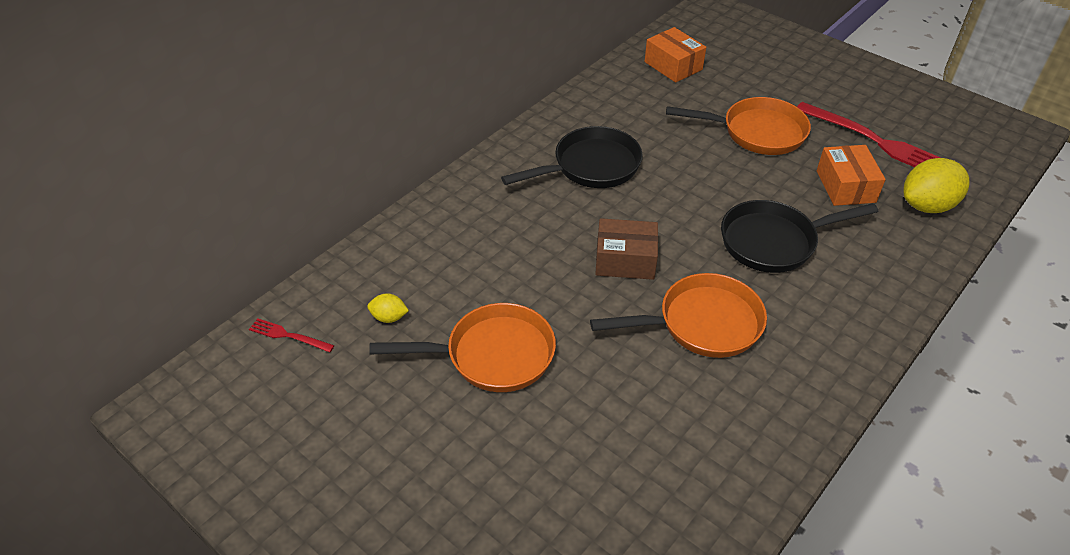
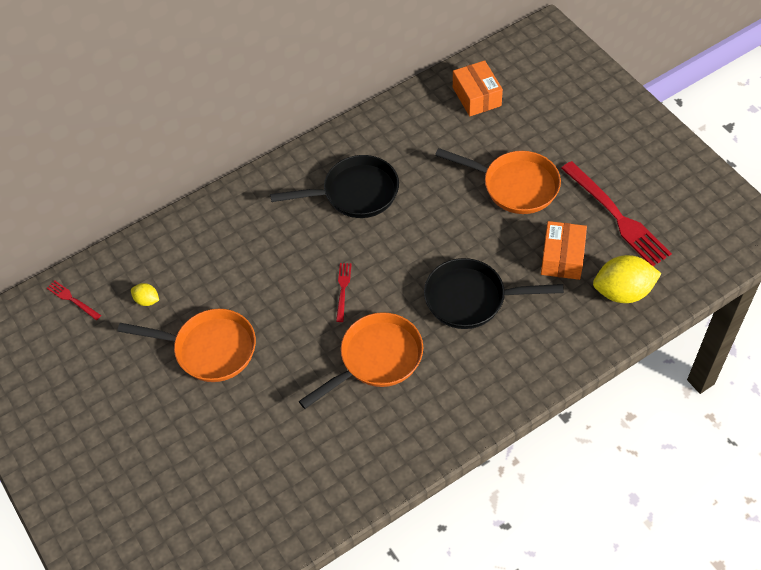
camera: 20 degrees right, 10 degrees up
(625, 260) = (343, 289): brown box -> red fork
(702, 324) = (376, 359): orange pan -> orange pan turned 45 degrees counterclockwise

